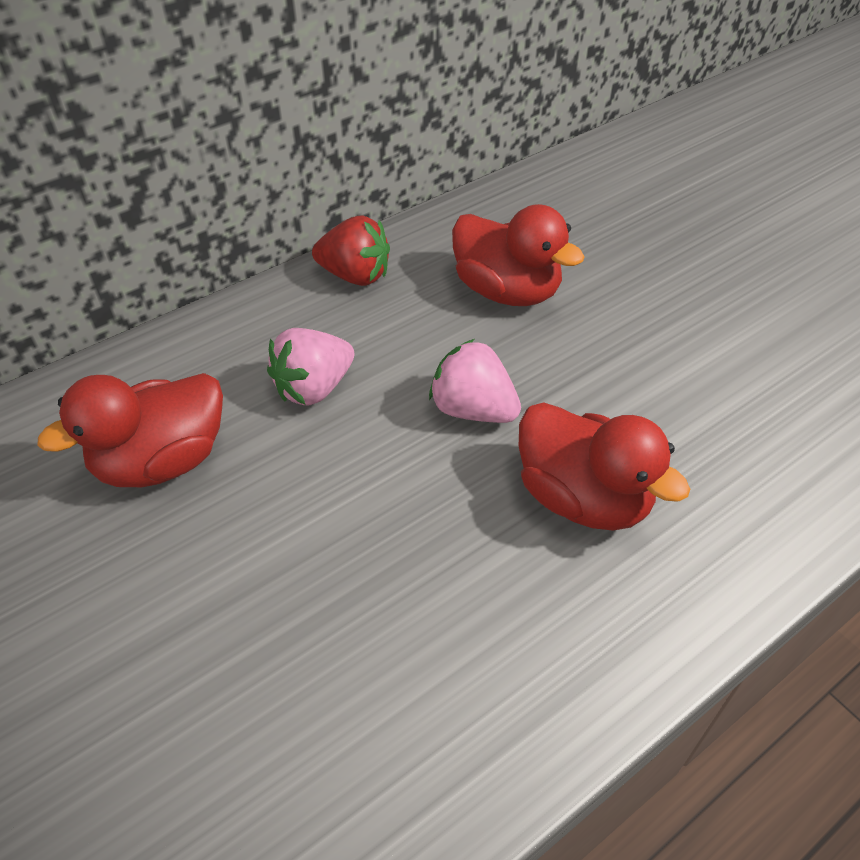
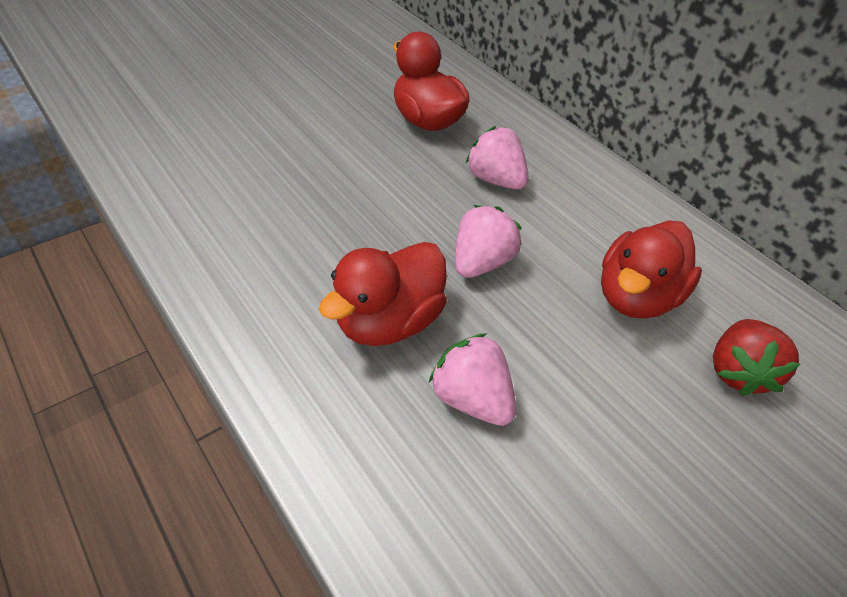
camera: 85 degrees right, 0 degrees up
(355, 276) = (627, 201): red strawberry -> red strawberry (737, 371)
(669, 426) = (471, 398): none -> pink strawberry

